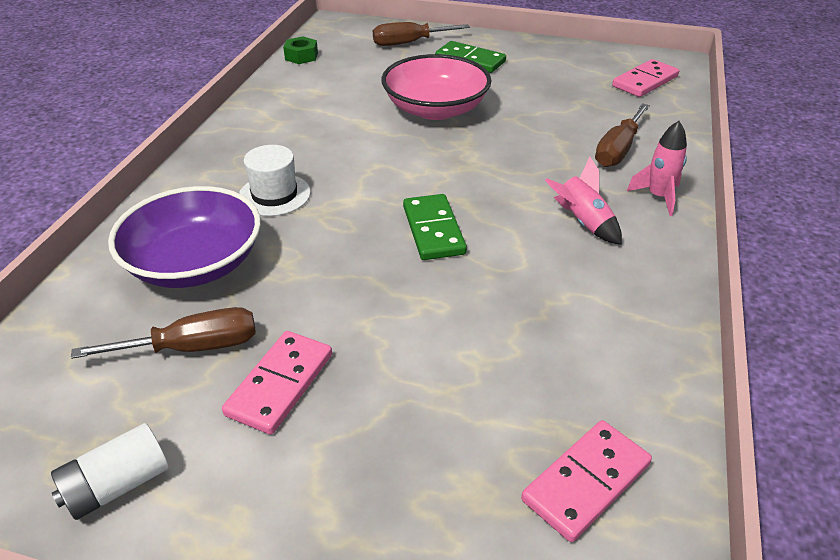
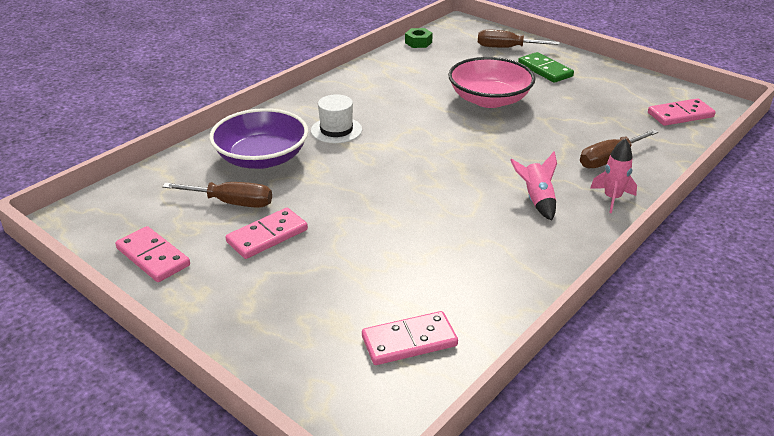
camera: 25 degrees right, 5 degrees down
(117, 485) = (153, 257): white battery -> pink domino
(433, 230) = (425, 177): green domino -> none

